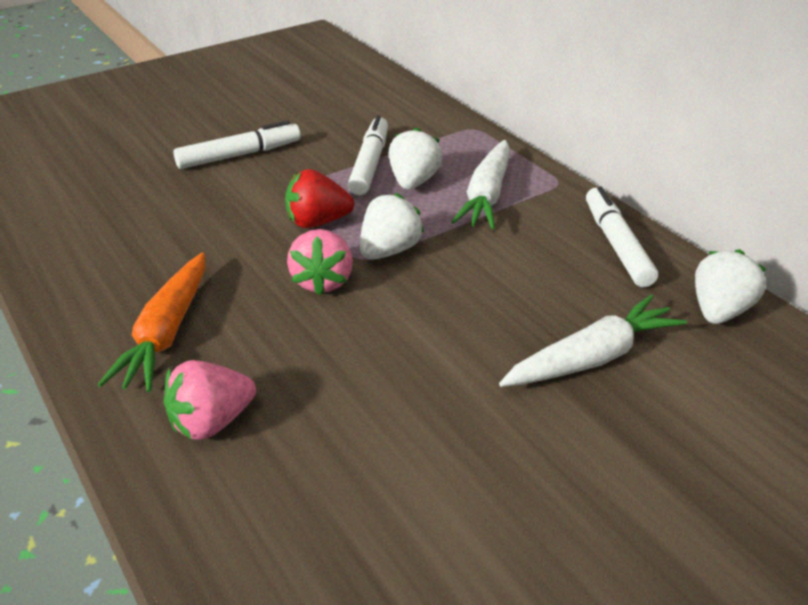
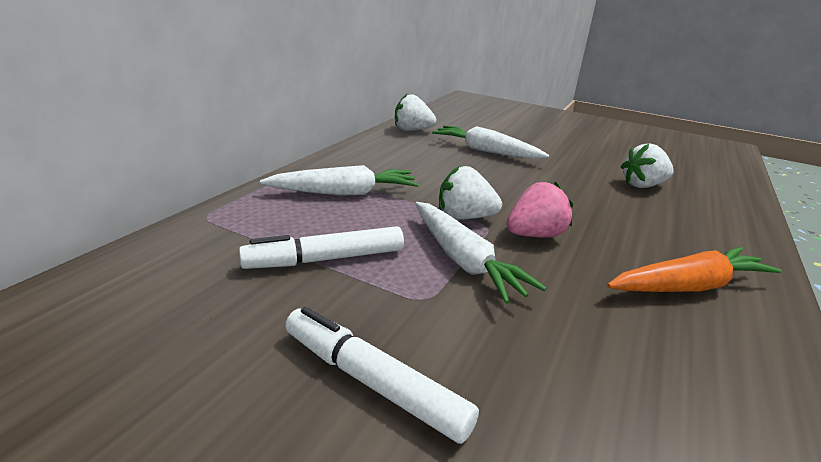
camera: 120 degrees left, 10 degrees down
(211, 422) = (699, 236): pink strawberry -> none
(317, 222) = (463, 260): red strawberry -> white carrot
(413, 182) = (346, 227): white strawberry -> white strawberry (642, 185)
(617, 245) = (373, 151): white marker -> none

